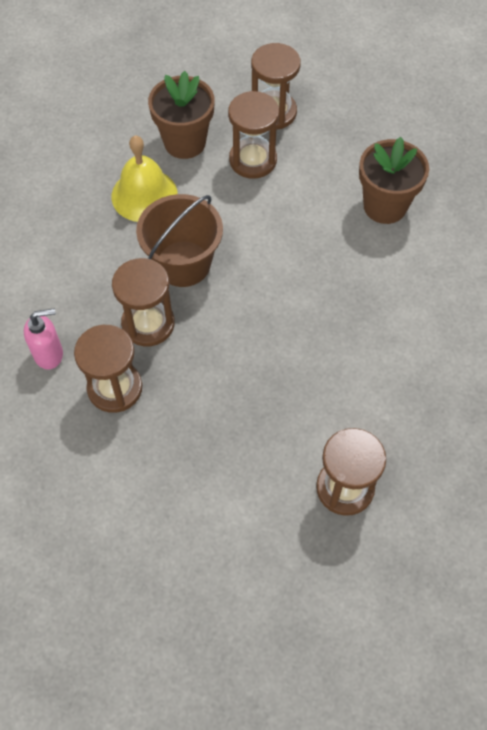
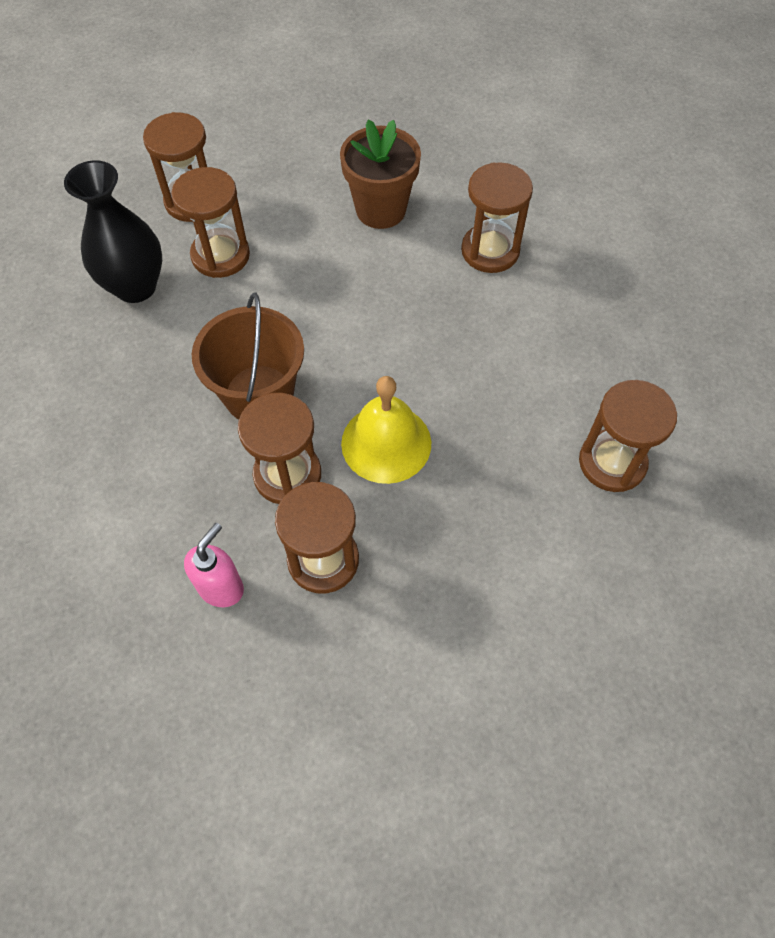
camera: 45 degrees left, 0 degrees up
(144, 195) = (149, 363): yellow bell -> yellow bell (386, 443)
(185, 142) = (135, 286): brown flower pot -> black vase
(426, 289) = (490, 251): none -> brown hourglass

